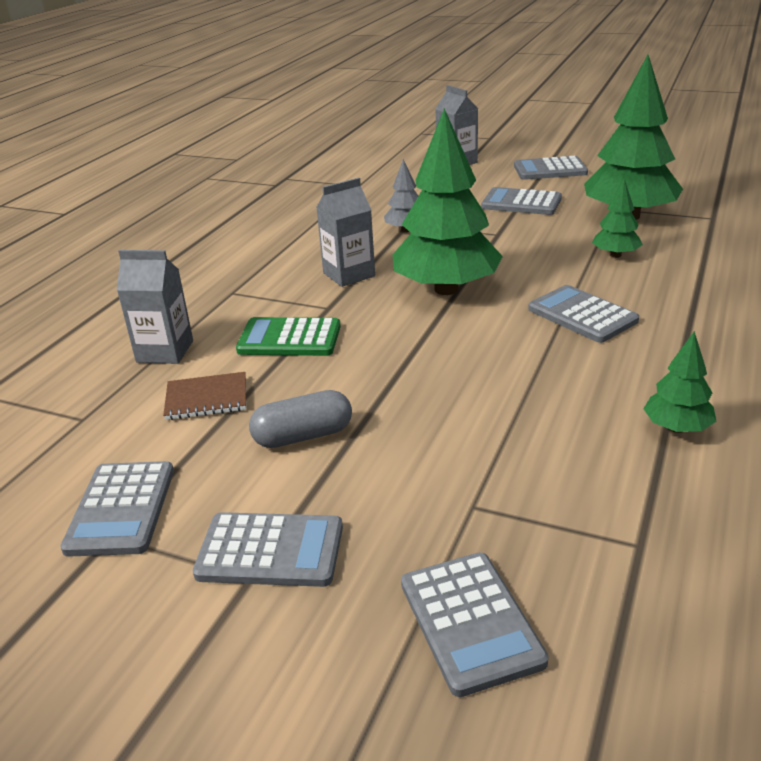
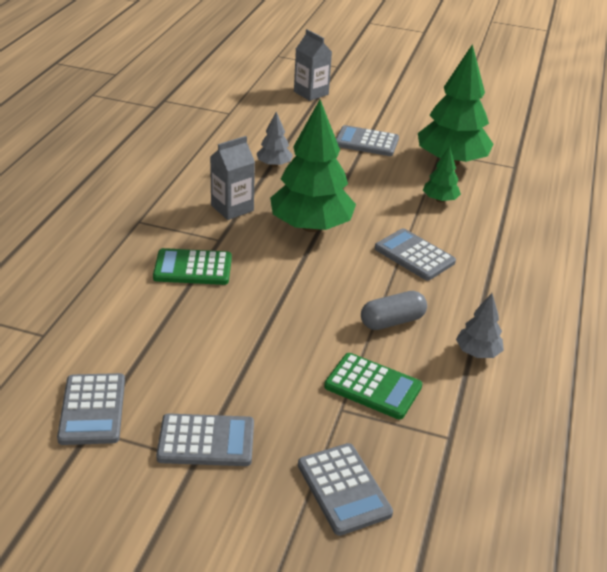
camera: 10 degrees left, 5 degrees up
(165, 351) = (95, 276): grey carton -> none
(206, 398) = (137, 320): brown notebook -> none
(303, 436) = (216, 353): grey capsule -> grey capsule (392, 321)
(521, 475) = (373, 386): none -> green calculator
(550, 170) = (389, 107): grey calculator -> none
(677, 428) = (477, 352): green tree -> grey tree

